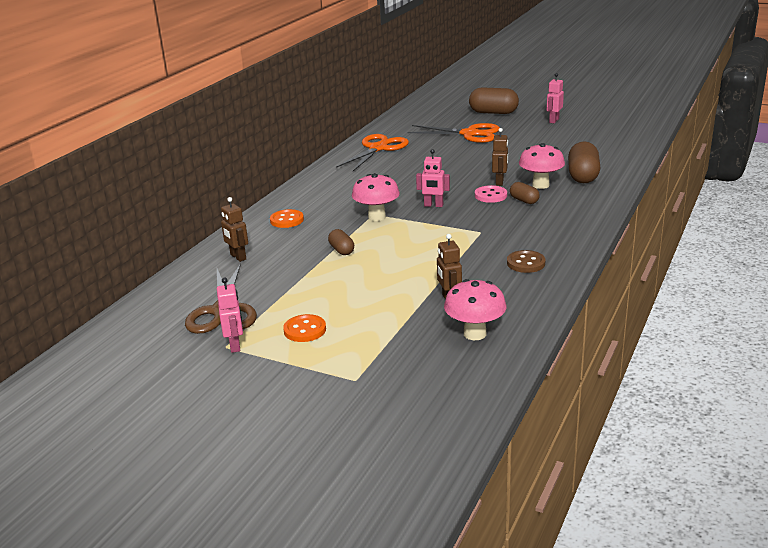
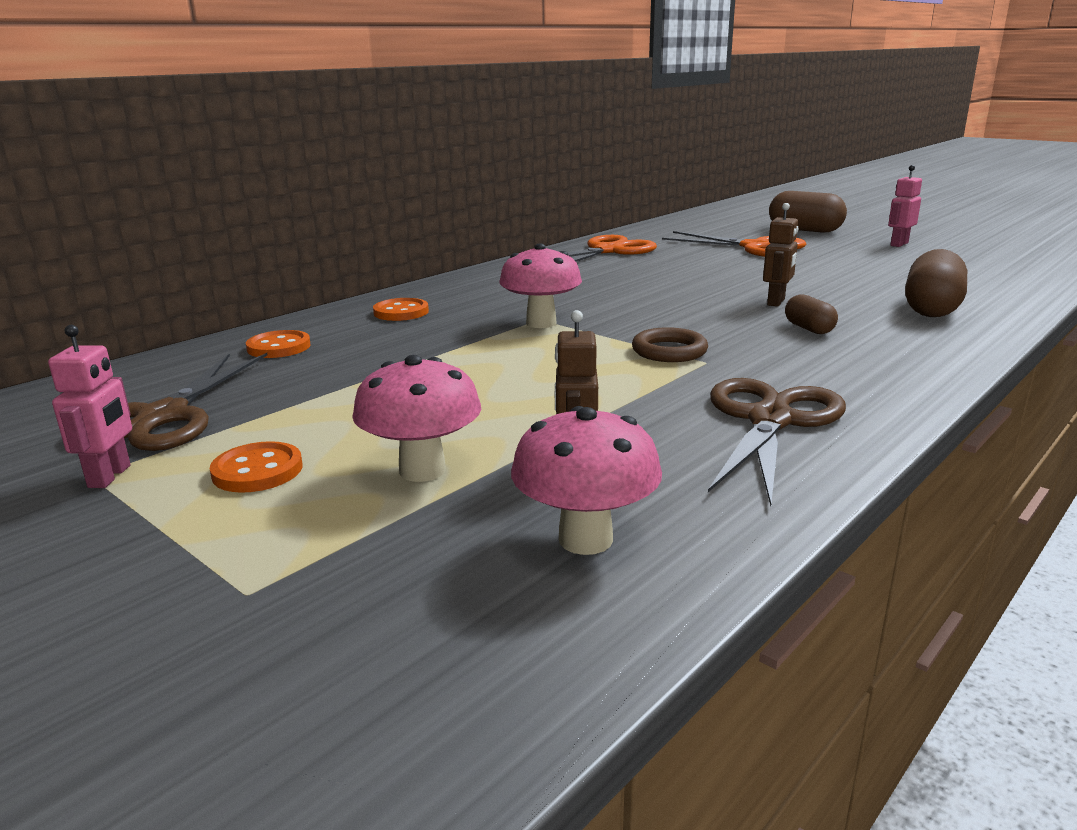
camera: 15 degrees right, 5 degrees down
(238, 257) = (279, 347): brown robot -> orange button
(341, 250) = (446, 358): brown capsule -> none
(433, 205) = (645, 319): pink robot -> none
(458, 227) = (669, 351): none -> brown ring
(490, 195) = (751, 317): pink button -> none
(526, 263) = (770, 420): brown button -> brown scissors
(540, 185) = (848, 312): pink mushroom -> pink mushroom (422, 470)

